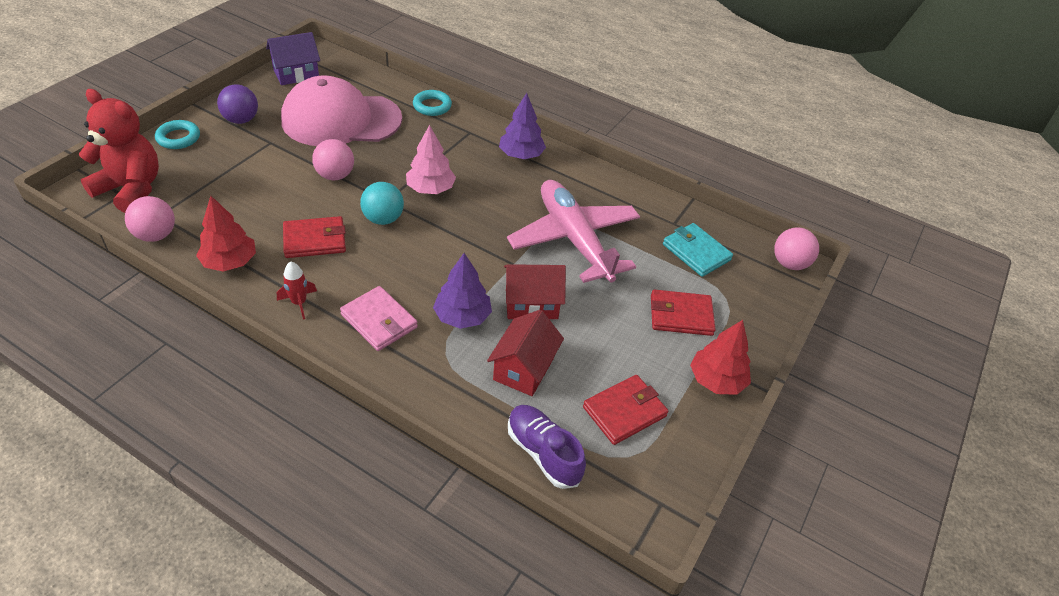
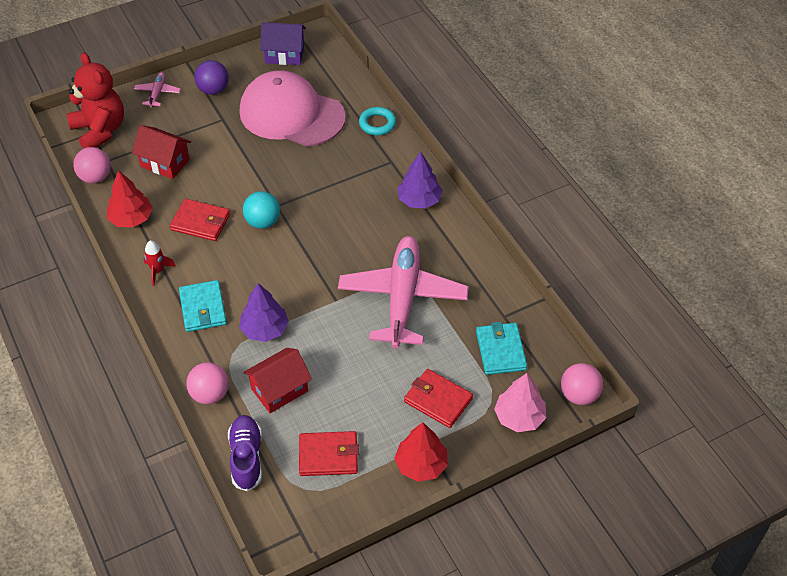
camera: 35 degrees right, 5 degrees up
(178, 138) = (157, 93): turquoise ring -> pink plane
(335, 175) = (252, 168): pink ball -> pink ball (210, 394)
(379, 321) = (203, 308): pink wallet -> turquoise wallet
(430, 189) = (318, 207): pink tree -> pink tree (519, 417)
(531, 304) = (324, 340): red house -> red house (165, 163)

